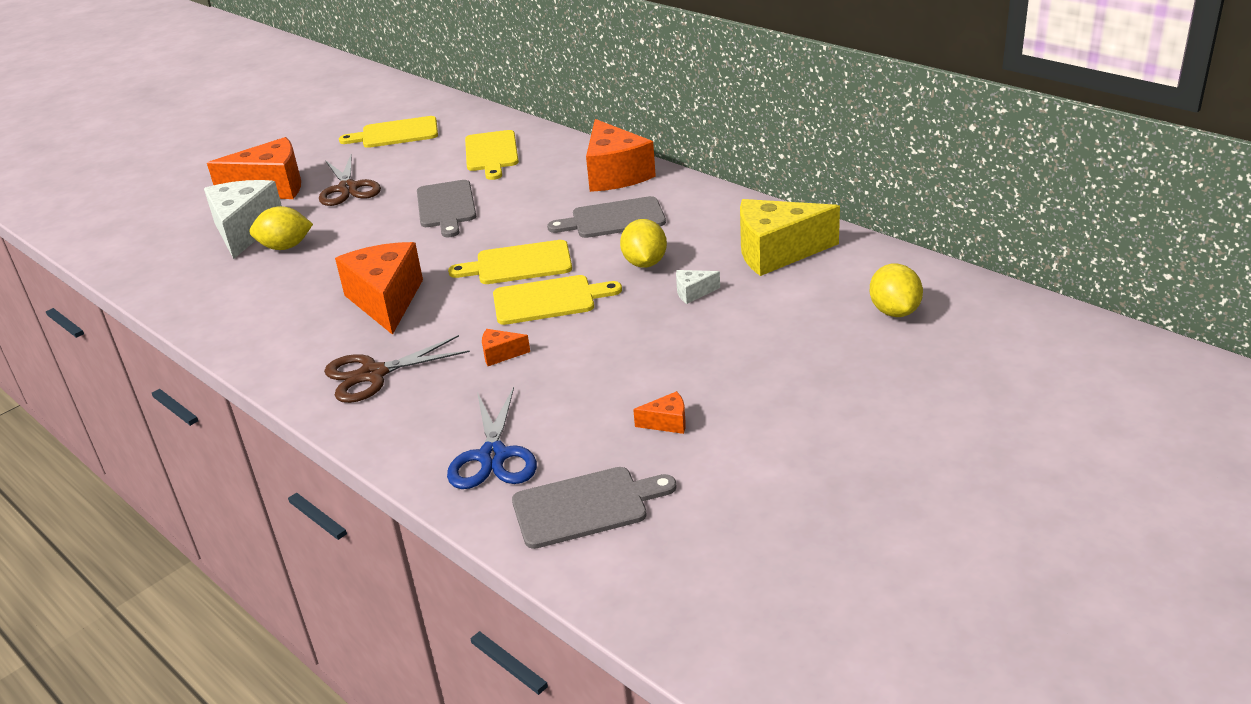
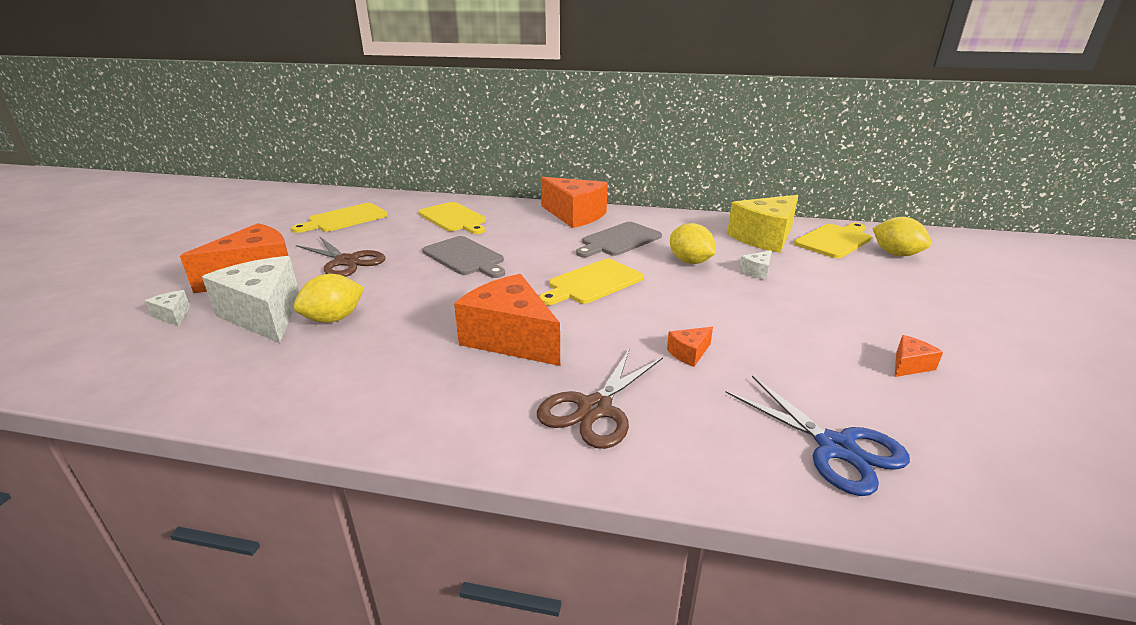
camera: 35 degrees left, 5 degrees down
(189, 215) = (173, 315): none -> white cheese
(549, 300) = (660, 302): yellow cutting board -> yellow cutting board (834, 240)
(585, 506) = (991, 463): grey cutting board -> none

